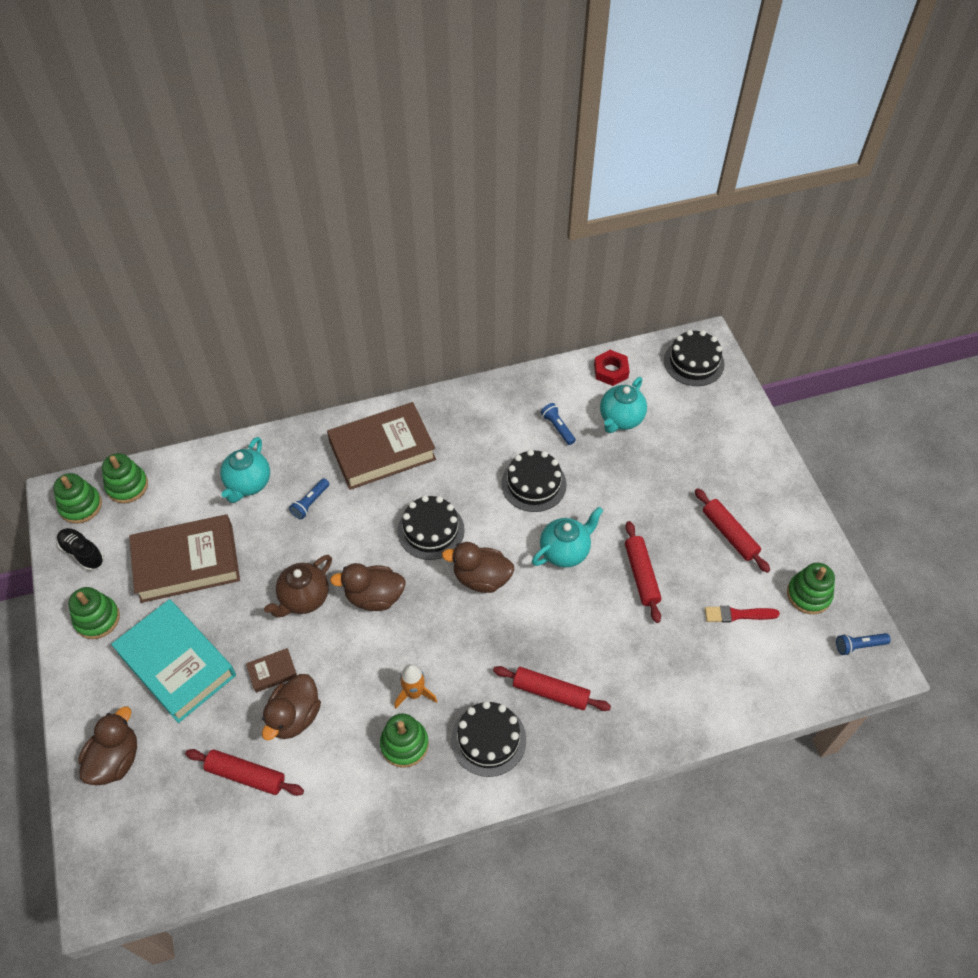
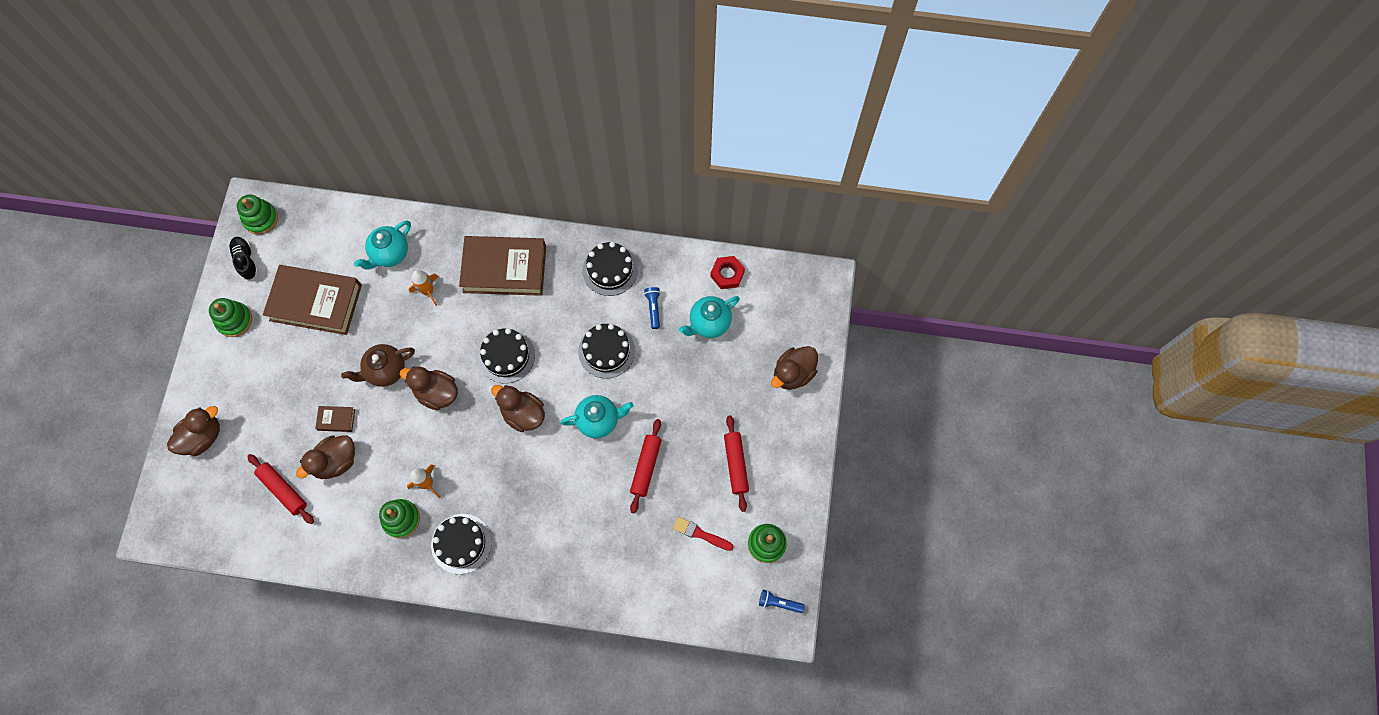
camera: 25 degrees right, 15 degrees up
(127, 486) = (301, 216): green stacking toy -> none
(177, 664) = (274, 382): turquoise book -> none
(310, 503) = (428, 291): blue flashlight -> orange rocket
(551, 692) = (525, 529): red rolling pin -> none
(694, 362) = (802, 296): black cake -> black cake (610, 270)
(730, 431) = (793, 373): none -> brown duck

